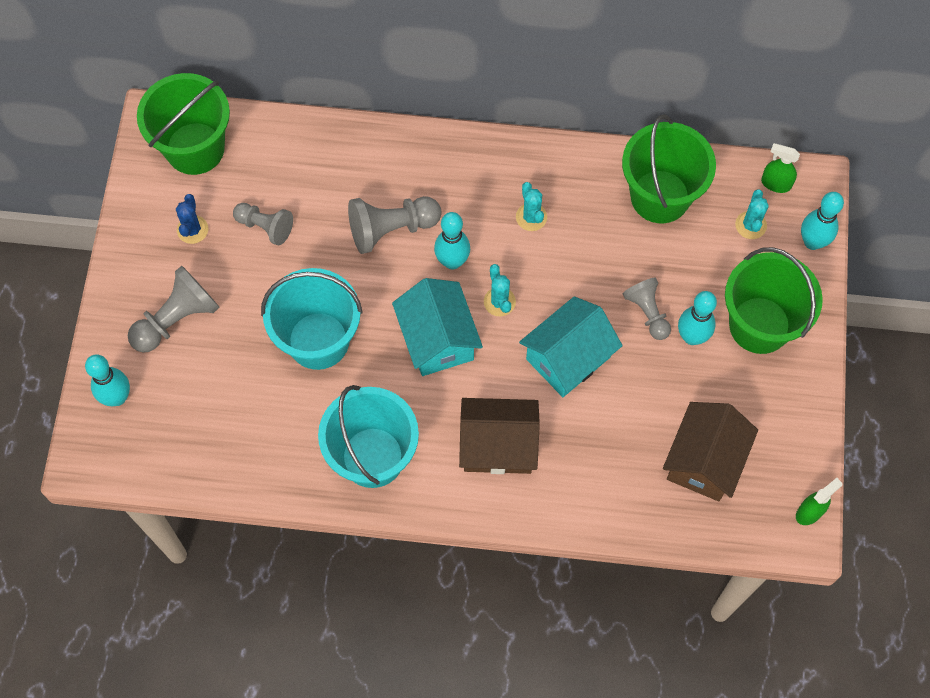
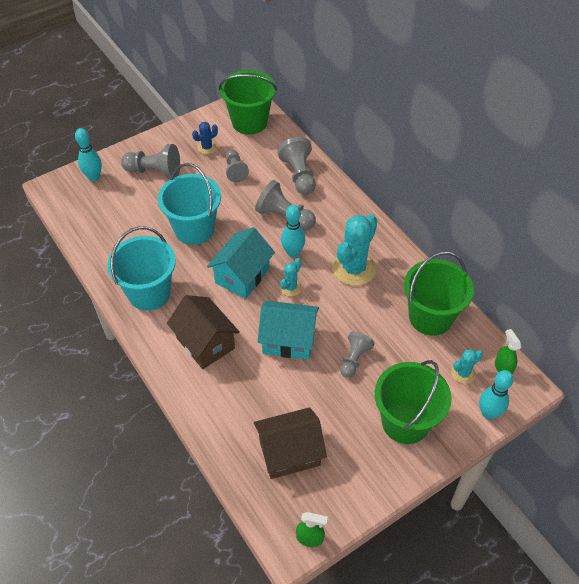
camera: 50 degrees right, 15 degrees down
(340, 163) = (299, 175): none -> grey pawn
(531, 217) = (354, 268): turquoise cactus -> turquoise cactus, size x2.03
(692, 337) = (362, 391): turquoise bowling pin -> none

